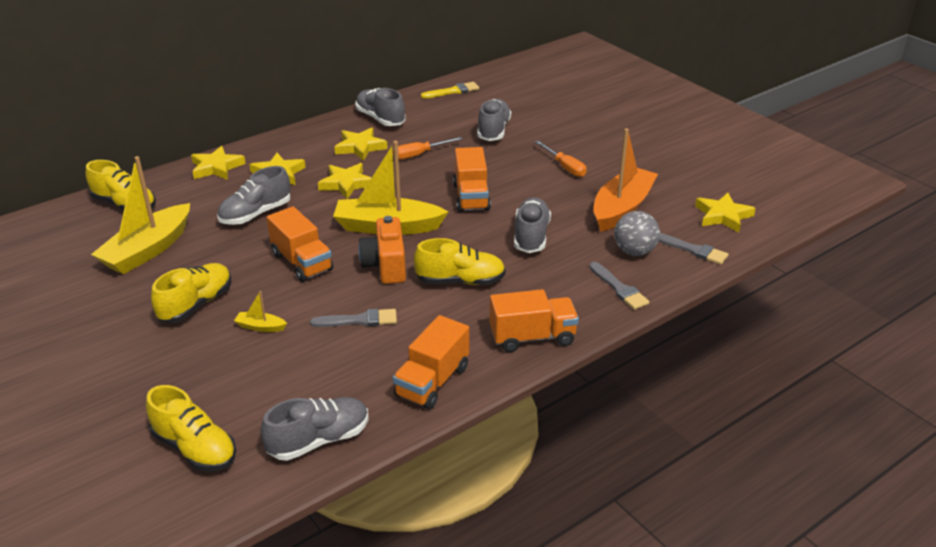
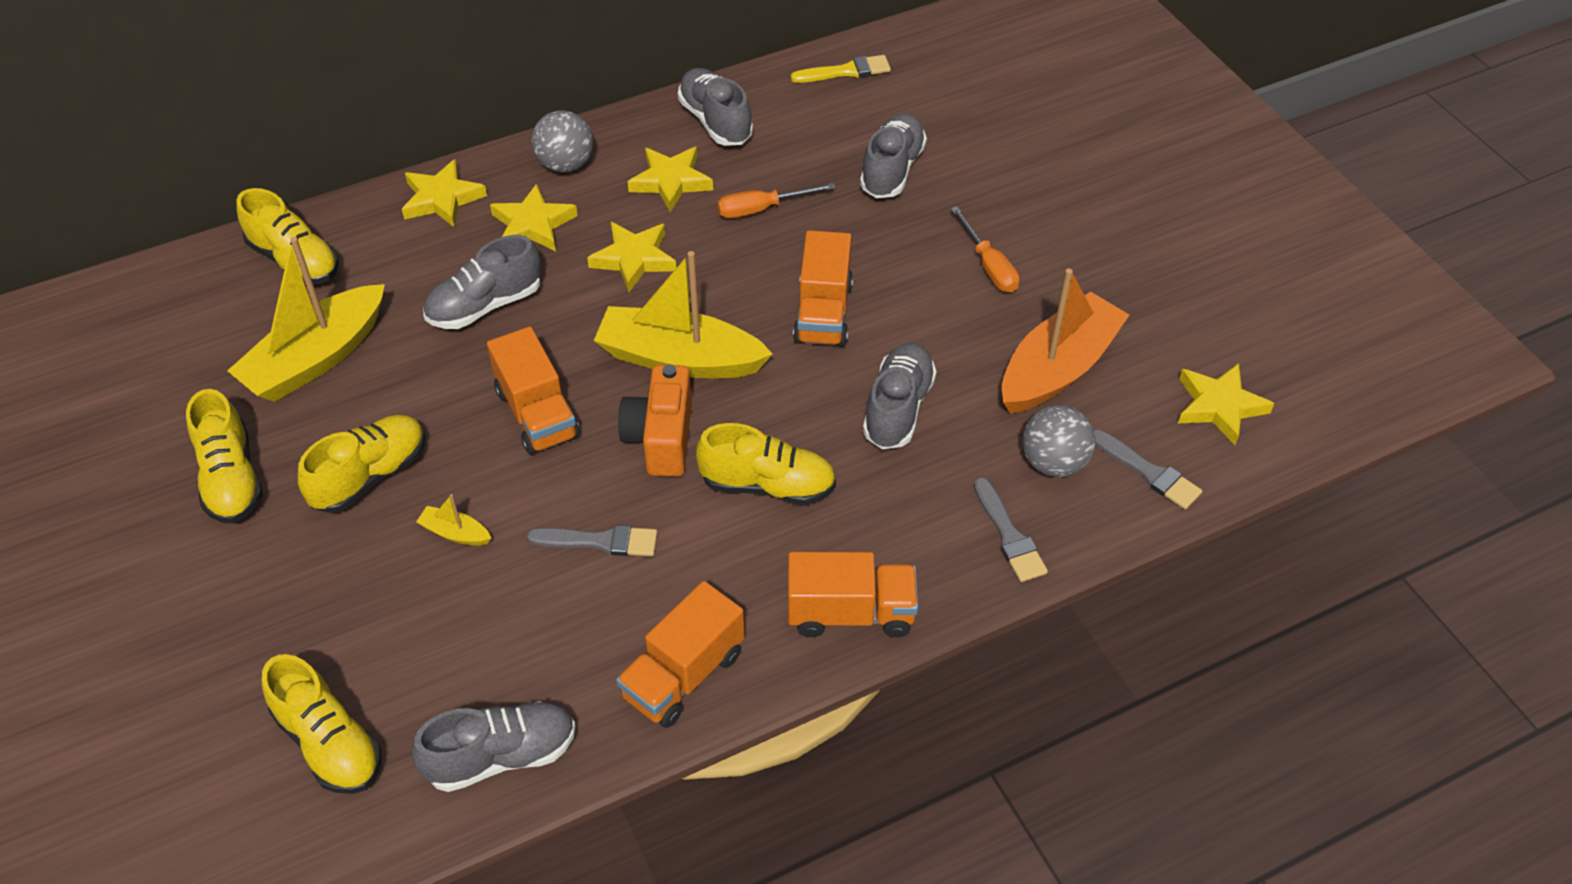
camera: 10 degrees right, 15 degrees up
(99, 316) = (231, 478): none -> yellow shoe
(292, 145) = (565, 164): none -> grey ball

